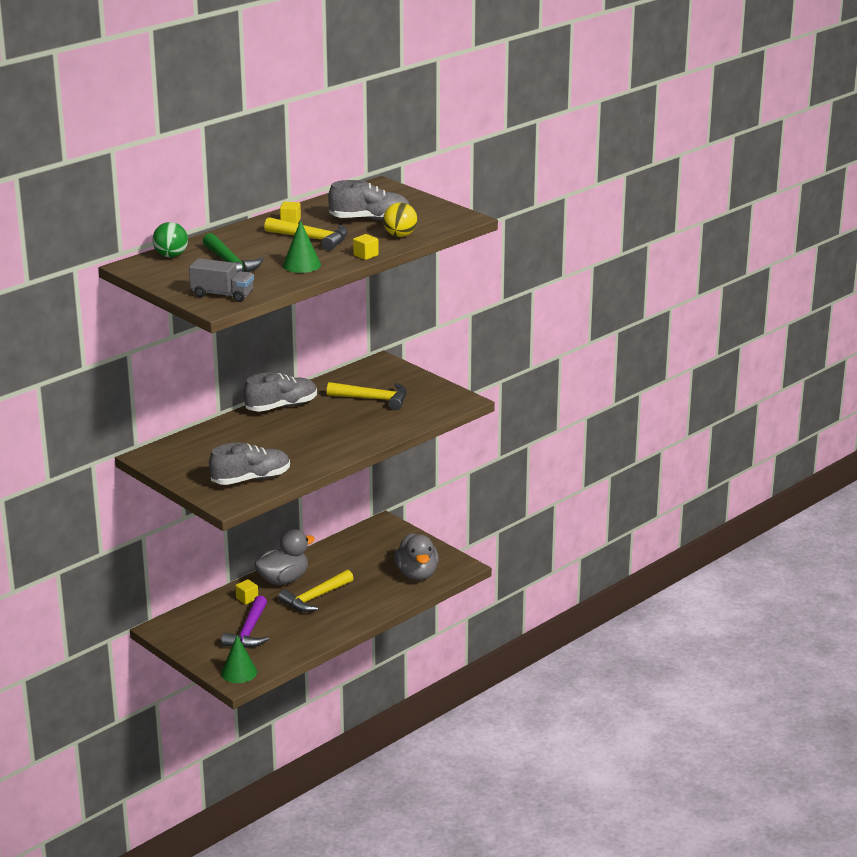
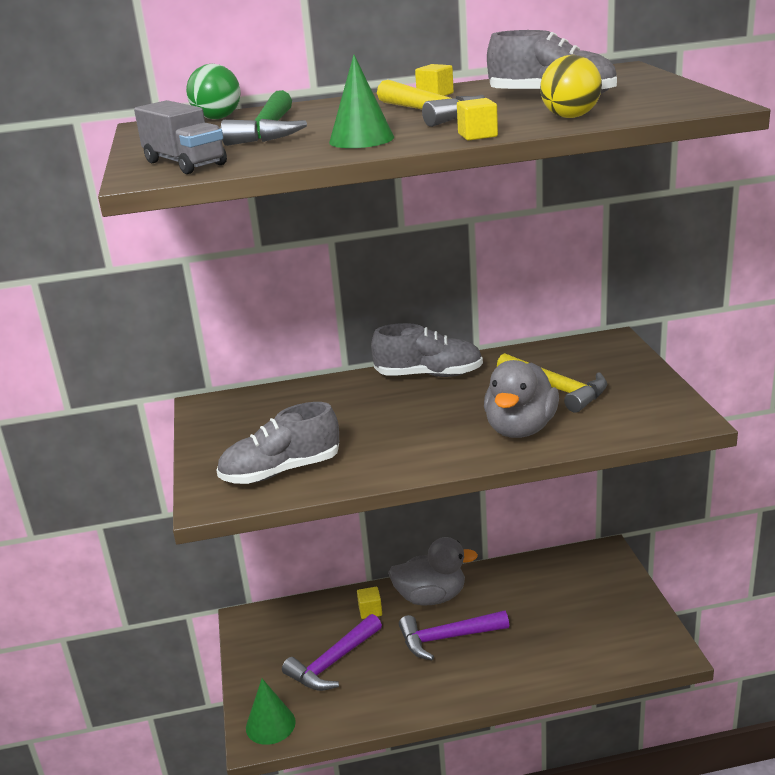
camera: 35 degrees right, 0 degrees up
(251, 479) = (281, 471): grey shoe -> grey shoe turned 150 degrees clockwise
(315, 598) = (447, 638): yellow hammer -> purple hammer
(417, 574) = (601, 645): grey duck -> grey duck (520, 429)

